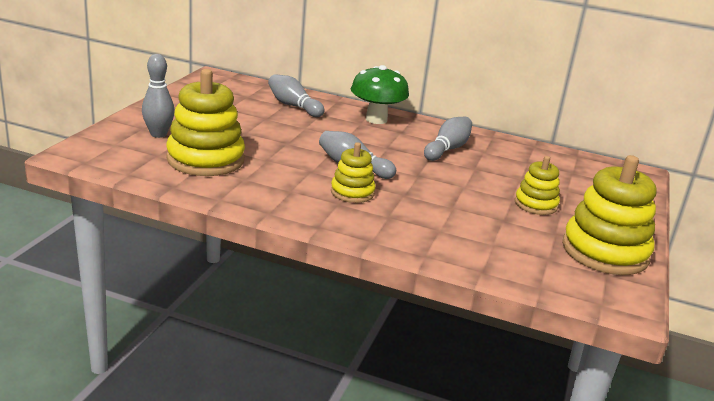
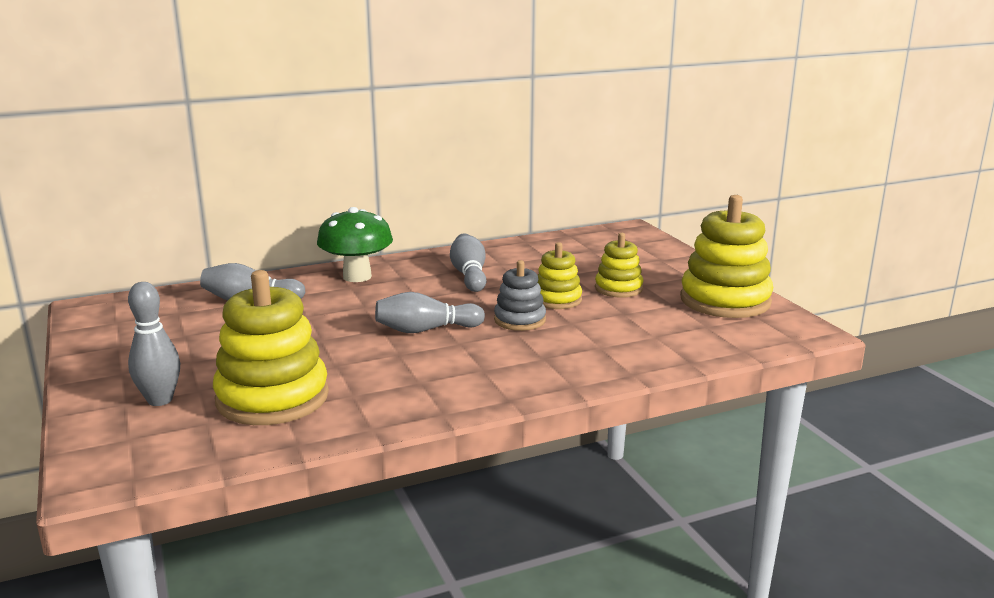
camera: 40 degrees left, 5 degrees down
(352, 192) = (473, 353): yellow stacking toy -> yellow stacking toy (557, 299)
(422, 189) = (519, 320): none -> grey stacking toy

